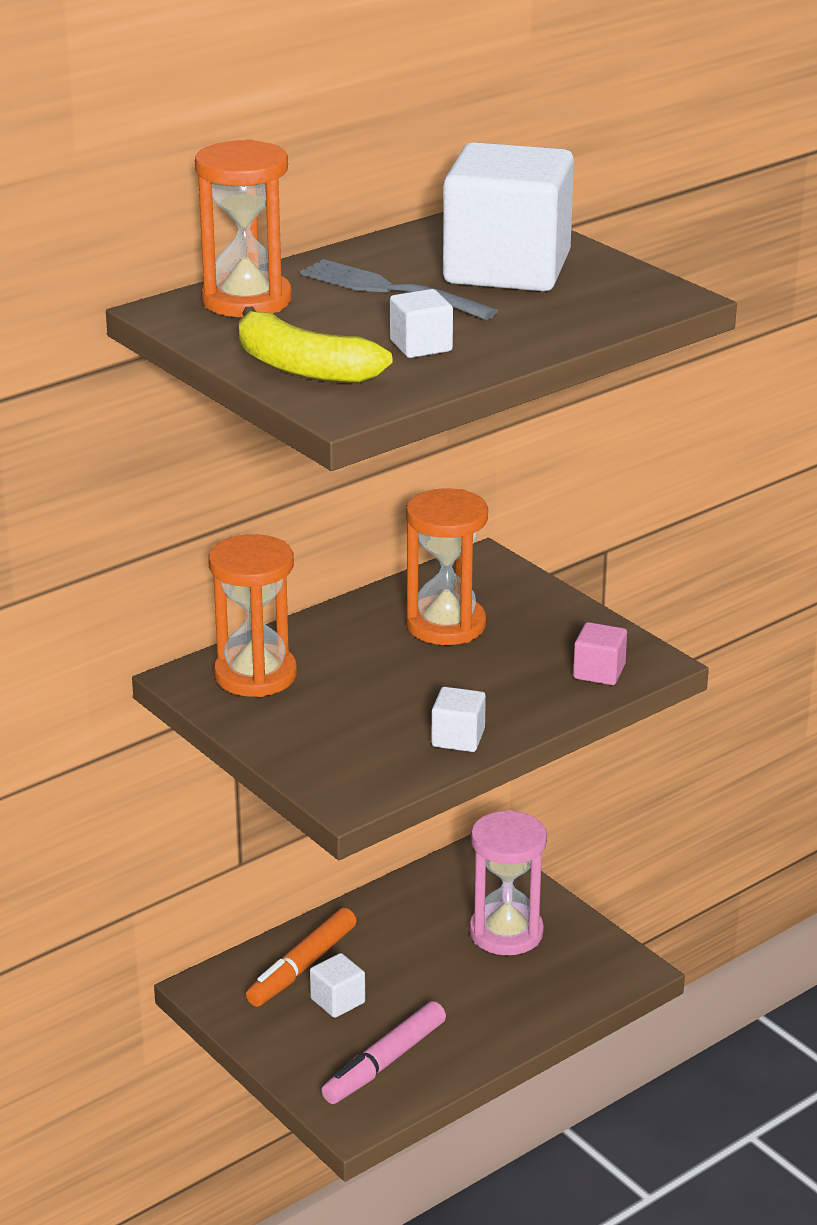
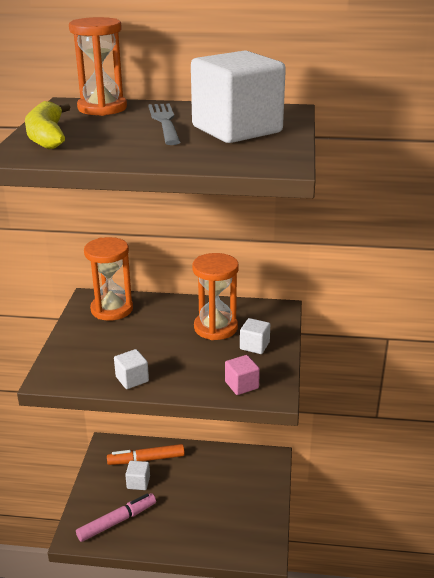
camera: 45 degrees right, 0 degrees up
(384, 1063) = (117, 521): pink marker -> pink marker turned 150 degrees clockwise
(421, 346) = (113, 145): white cube -> white cube (254, 346)
(506, 933) = (237, 499): pink hourglass -> none

